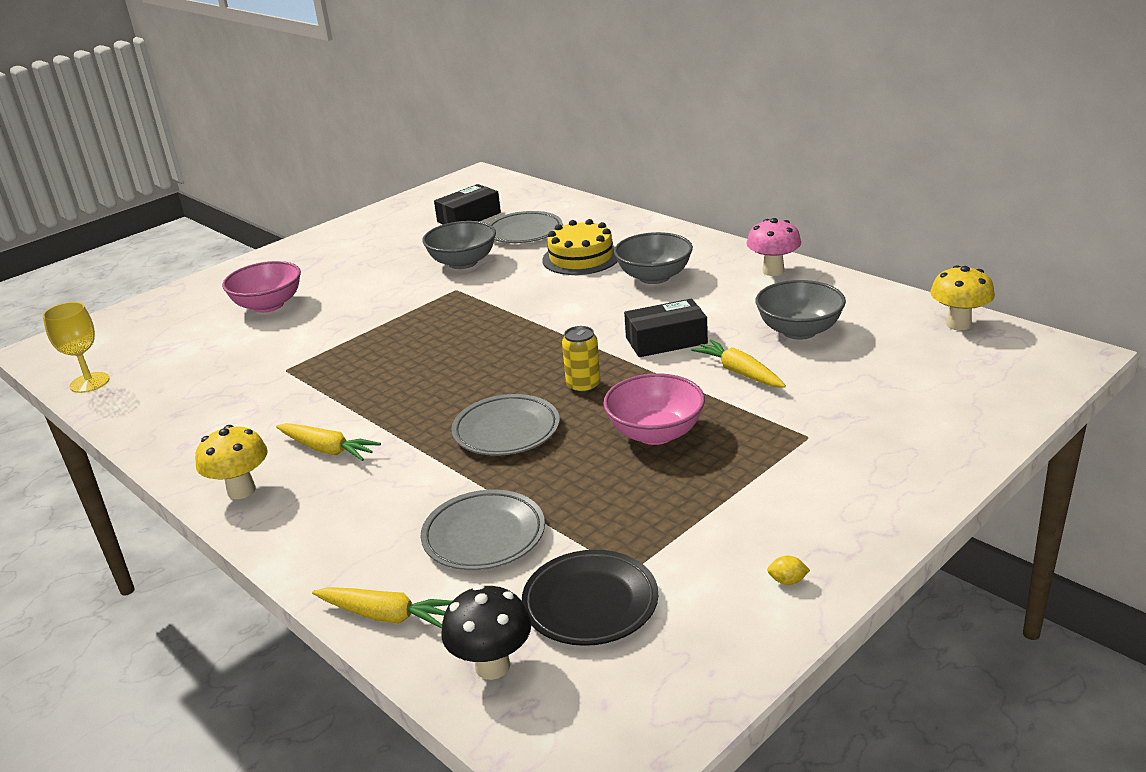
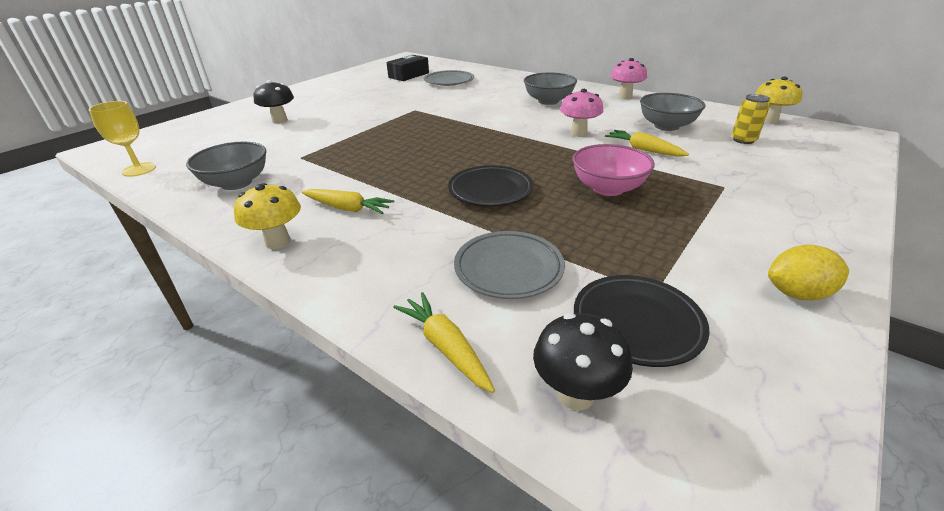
camera: 10 degrees left, 5 degrees up
(268, 305) = (280, 121): pink bowl -> black mushroom
(386, 615) = (445, 347): yellow carrot -> yellow carrot turned 135 degrees counterclockwise
(463, 262) = (414, 96): grey bowl -> grey bowl (236, 183)
(506, 431) = (490, 190): grey plate -> black plate
(581, 258) = (493, 93): yellow cake -> none
(583, 386) = (535, 161): yellow can -> yellow can (743, 140)
(666, 340) = (578, 133): black box -> pink mushroom
(787, 581) = (797, 293): yellow lemon -> yellow lemon, size x2.12

